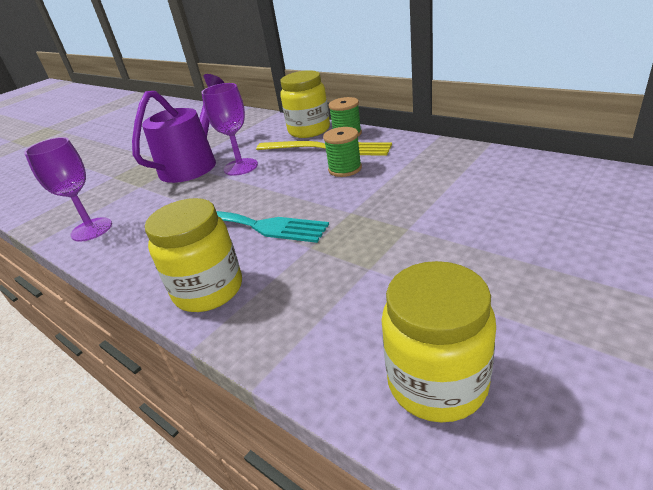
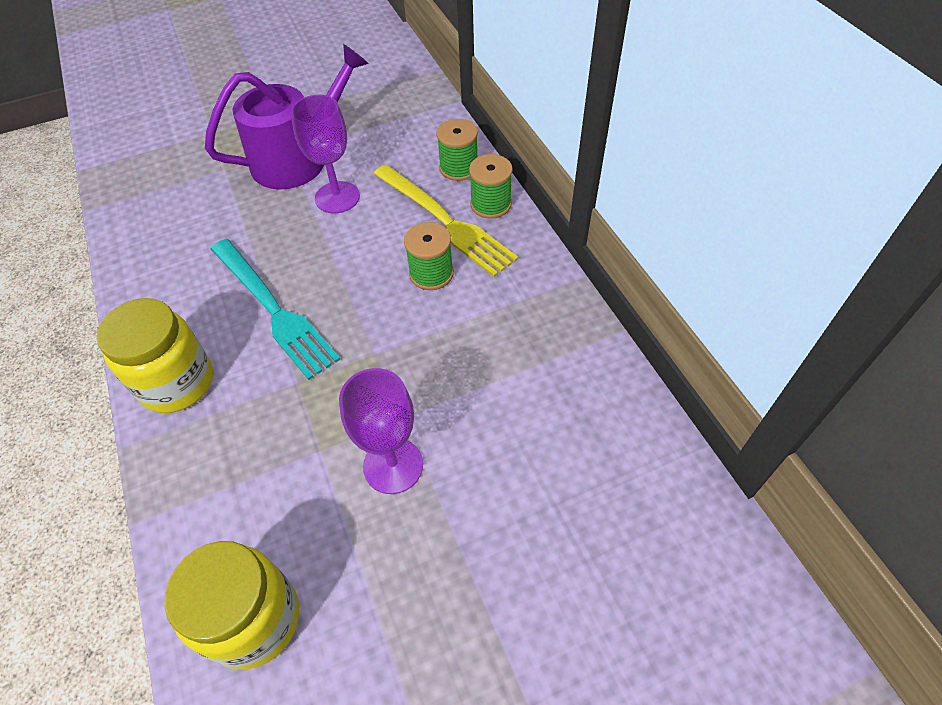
camera: 25 degrees right, 20 degrees up
(91, 229) = (142, 219): purple goblet -> purple goblet (393, 465)
(309, 130) = (459, 168): yellow jar -> green spool

